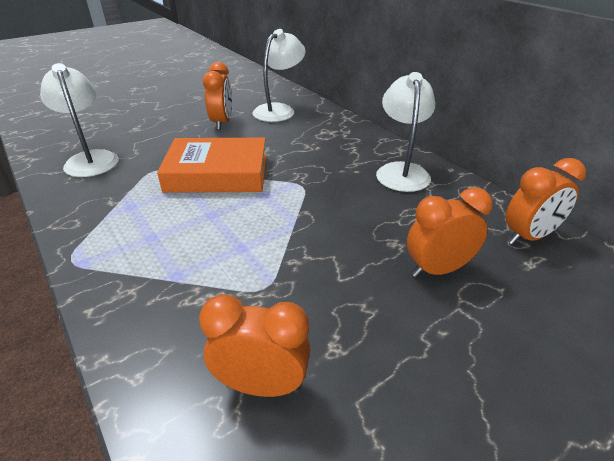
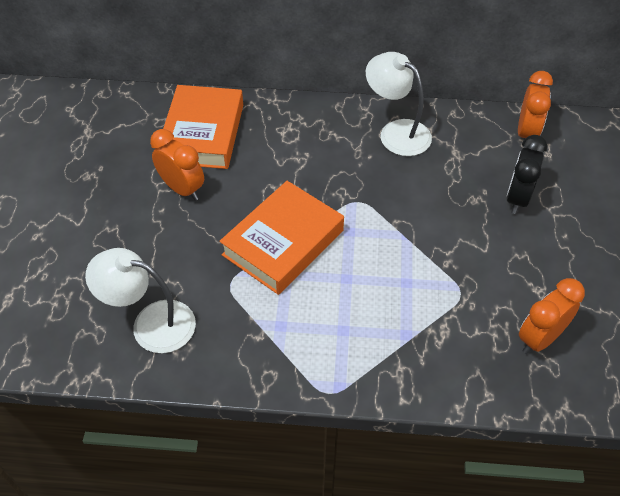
camera: 50 degrees left, 15 degrees up
(279, 110) = (203, 133): white lamp -> orange book
(438, 269) = (517, 198): orange clock -> black clock

